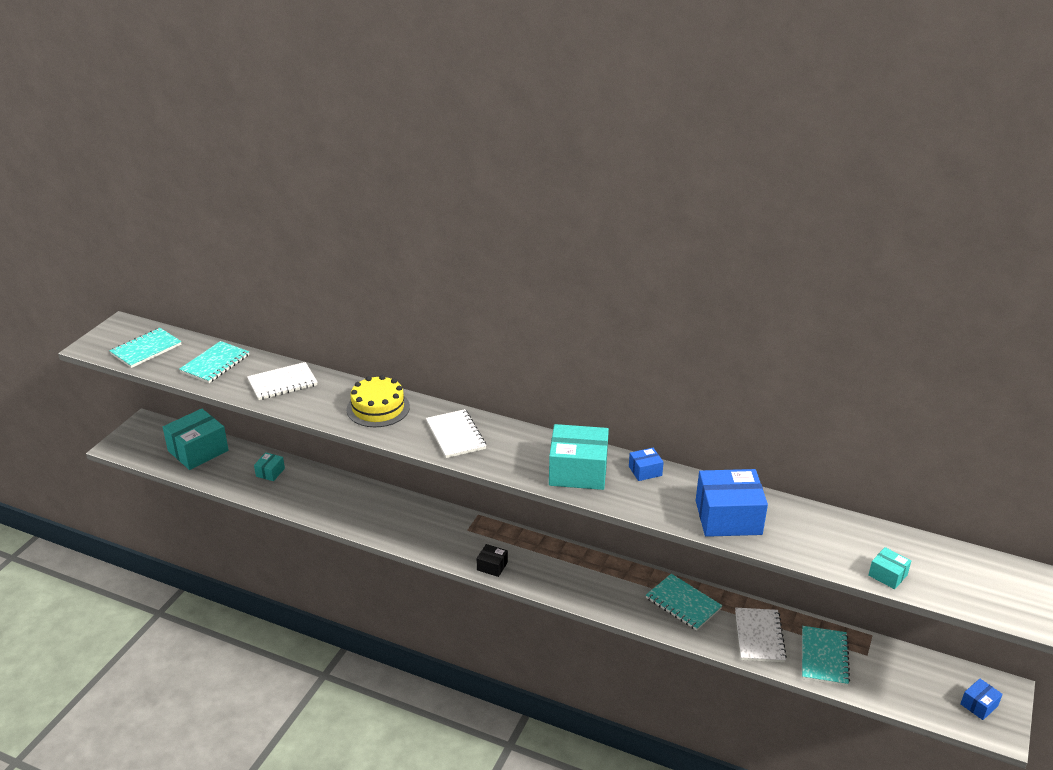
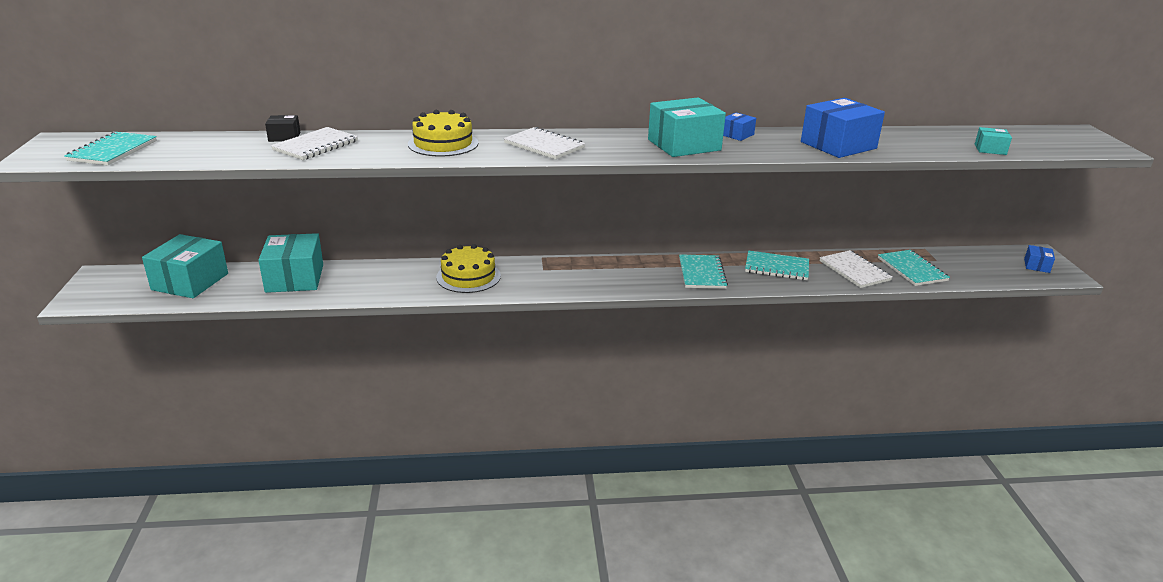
camera: 30 degrees left, 5 degrees down
(215, 364) = (217, 146): turquoise notebook -> turquoise notebook (702, 273)
(270, 472) = (294, 278): turquoise box -> turquoise box, size x2.10
(399, 516) = (468, 276): none -> yellow cake
(492, 566) = (594, 287): black box -> black box (284, 137)

